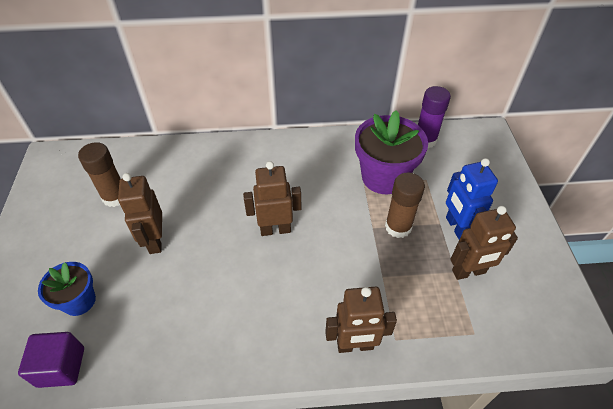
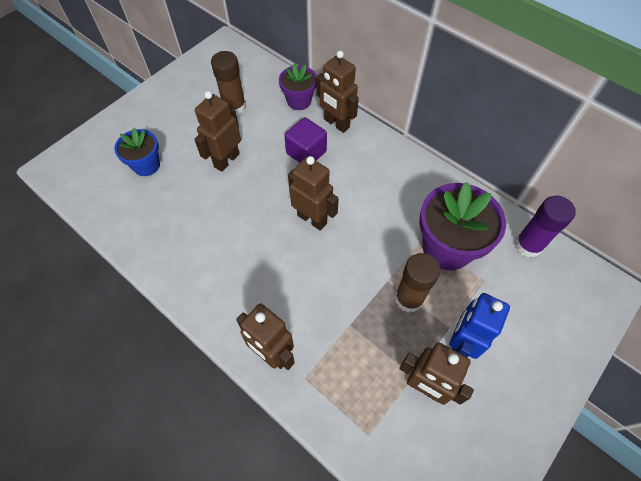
camera: 45 degrees right, 10 degrees up
(61, 367) = (100, 200): purple cube -> purple cube (306, 152)
(169, 156) = (299, 101): none -> purple flower pot
(218, 152) = (336, 123): none -> brown robot

